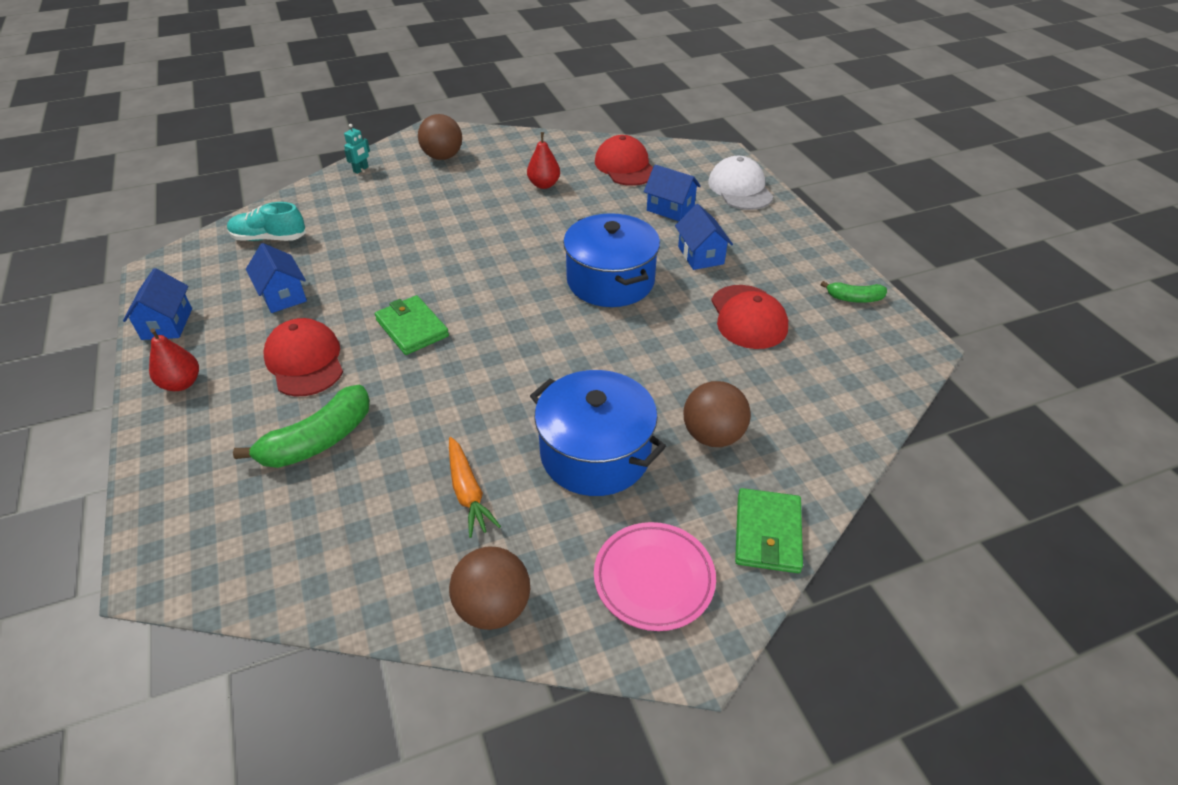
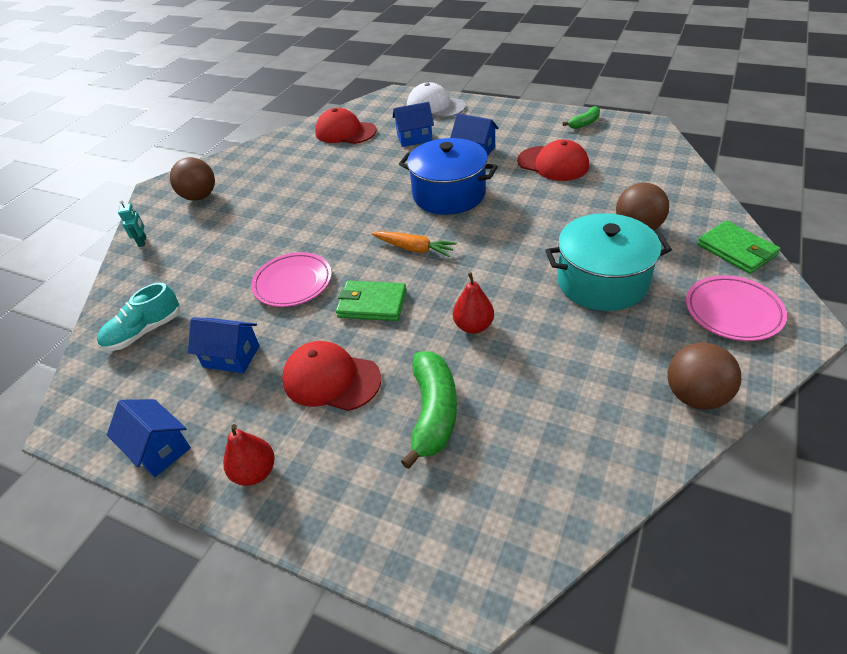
camera: 40 degrees left, 0 degrees up
(392, 271) = (293, 283): none -> pink plate
(468, 492) = (576, 357): orange carrot -> orange carrot (414, 248)
(544, 185) = (309, 171): red pear -> red pear (473, 326)
(595, 453) = (602, 281): blue pot -> turquoise pot

